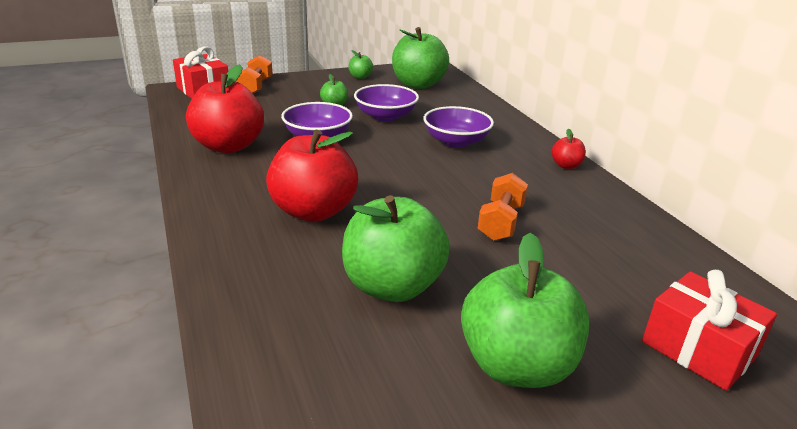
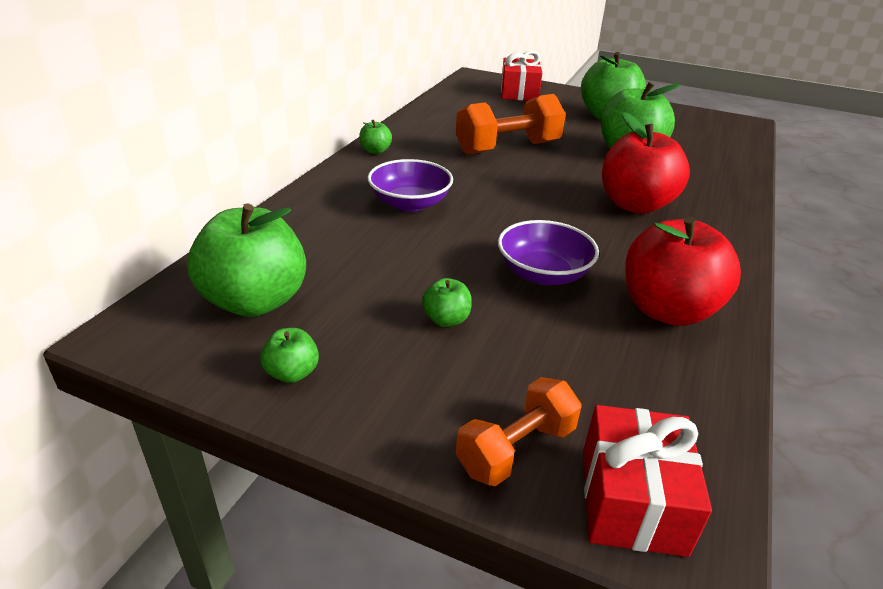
camera: 135 degrees left, 5 degrees up
(385, 116) = (416, 266): purple bowl -> none
(501, 222) = (508, 148): orange dumbbell -> orange dumbbell, size x1.60
(566, 165) = (375, 151): red apple -> green apple

